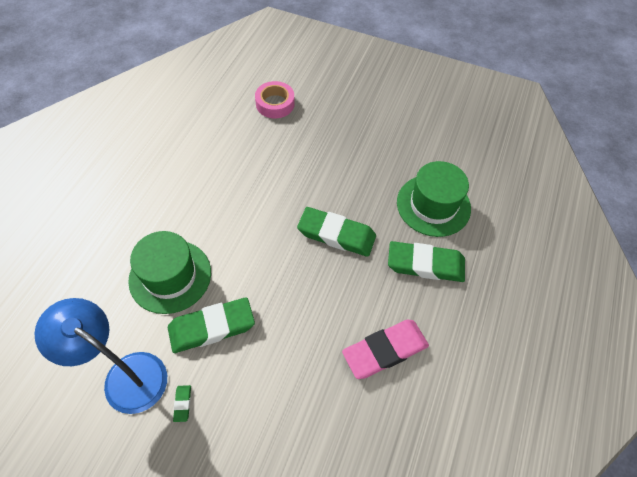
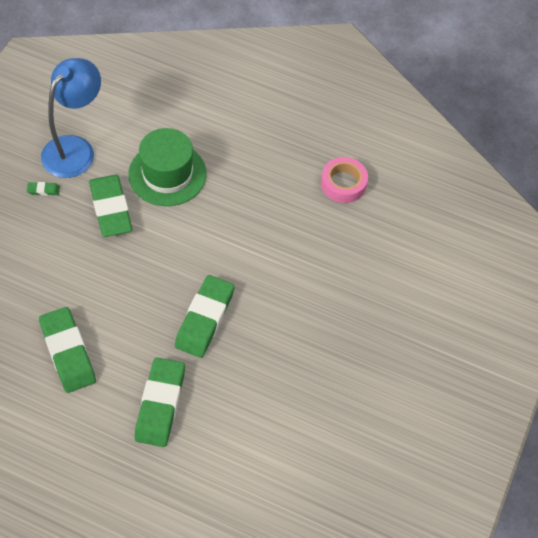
camera: 90 degrees right, 0 degrees up
(275, 104) = (397, 265): pink tape -> pink tape (343, 184)
(385, 350) = (68, 352): pink eraser -> green eraser
(433, 205) = (239, 425): green hat -> none

